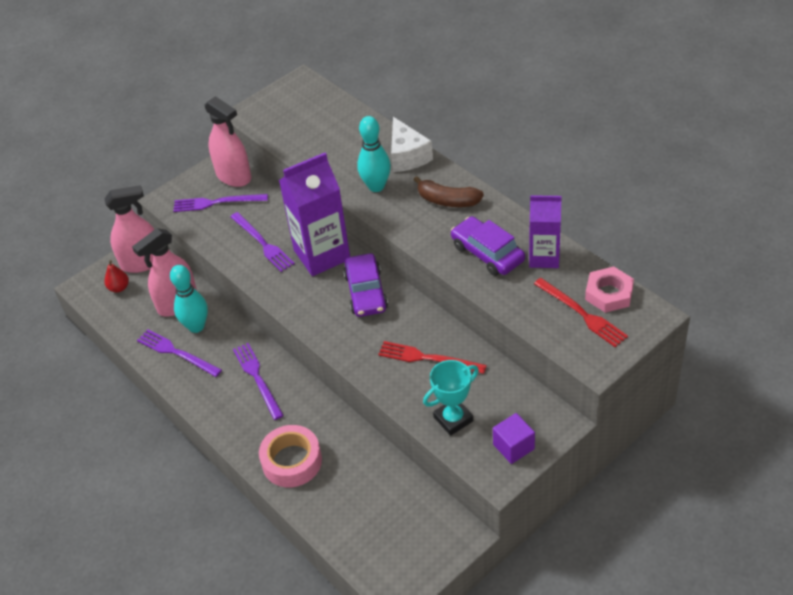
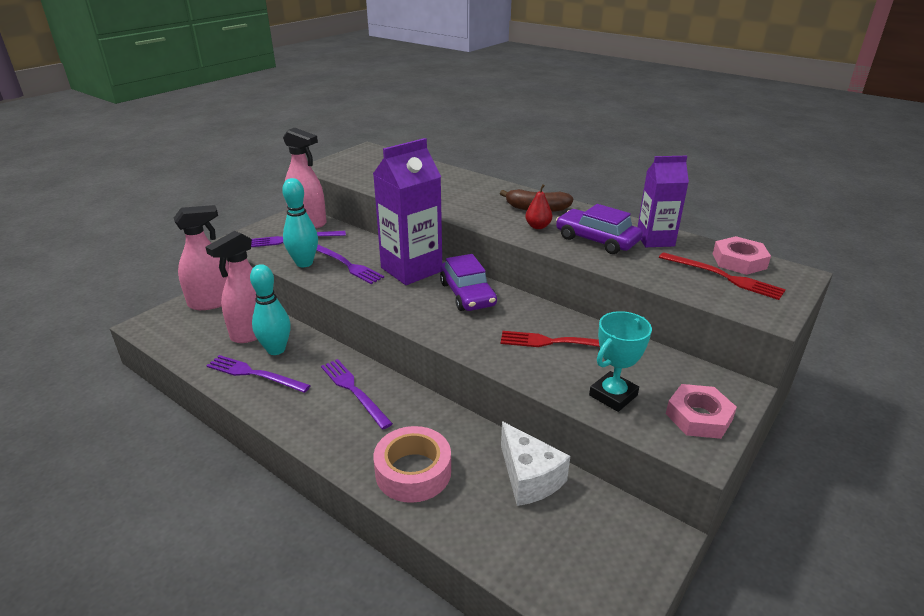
camera: 15 degrees left, 15 degrees down
(119, 288) = (186, 323): red pear -> red pear (538, 226)
(376, 186) = (462, 203): turquoise bowling pin -> turquoise bowling pin (304, 263)
(407, 156) = (484, 185): white cheese -> white cheese (529, 478)
(513, 447) = (698, 417): purple cube -> pink nut

